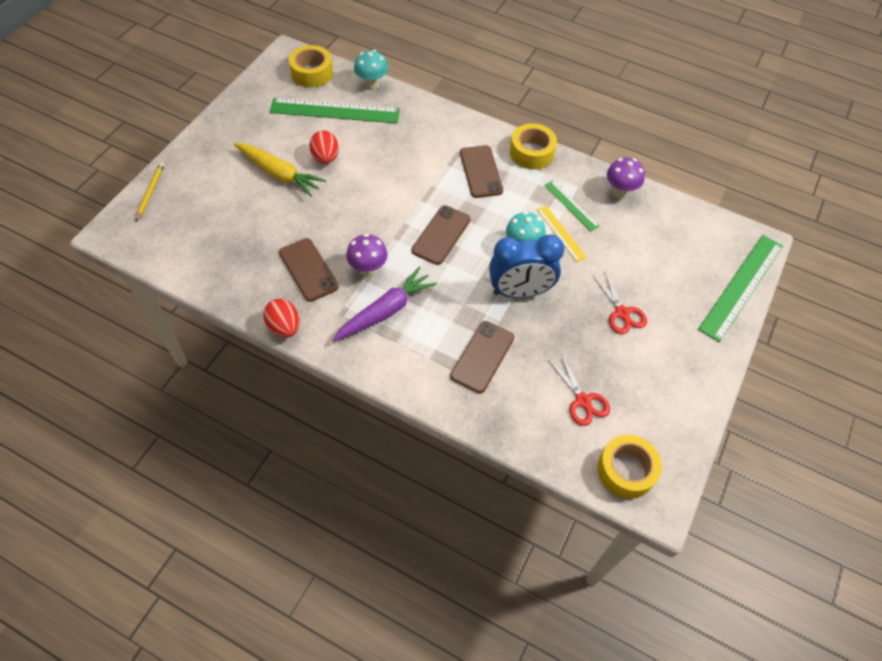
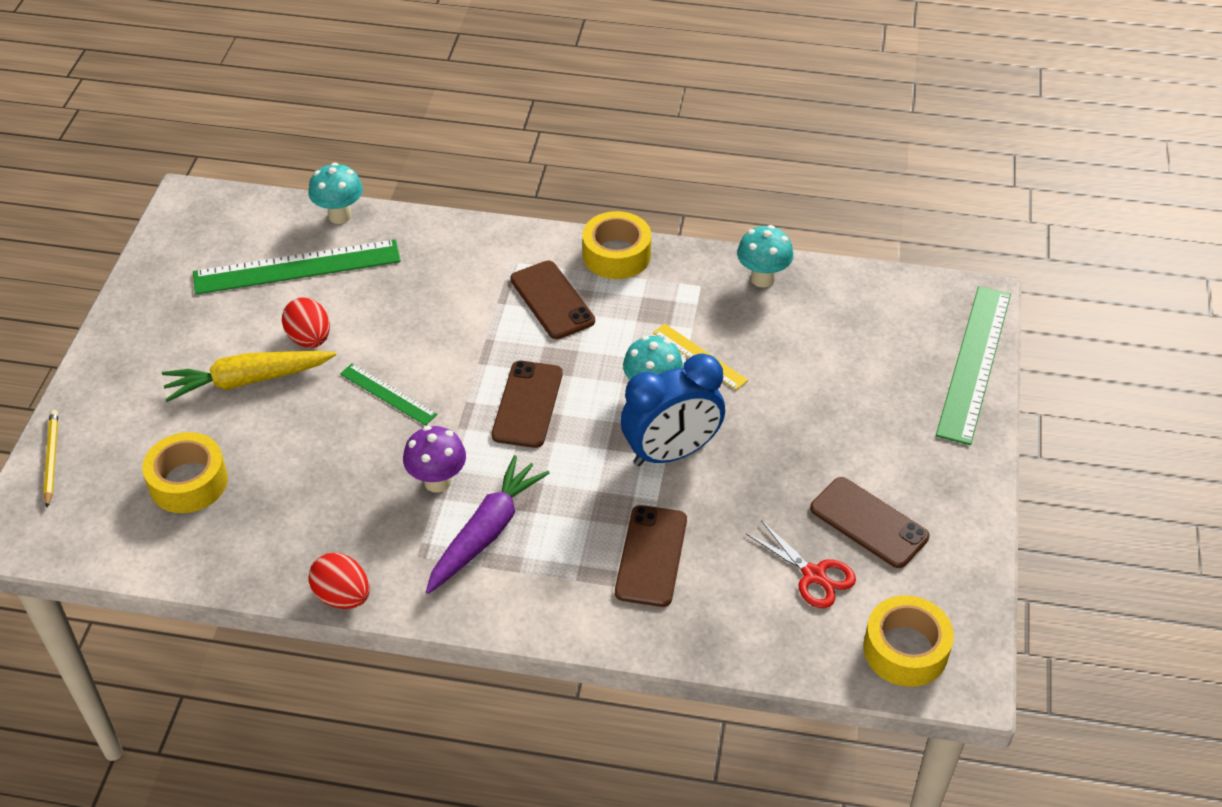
camera: 15 degrees left, 10 degrees down
(279, 174) = (247, 380): yellow carrot -> yellow carrot turned 150 degrees clockwise
(308, 270) = (347, 506): brown phone -> brown phone (868, 523)
(312, 73) = (239, 220): yellow tape -> yellow tape (188, 482)
(571, 205) = (700, 314): green ruler -> green ruler (388, 394)
(619, 192) = (762, 278): purple mushroom -> turquoise mushroom
(622, 313) = (825, 442): red scissors -> none

